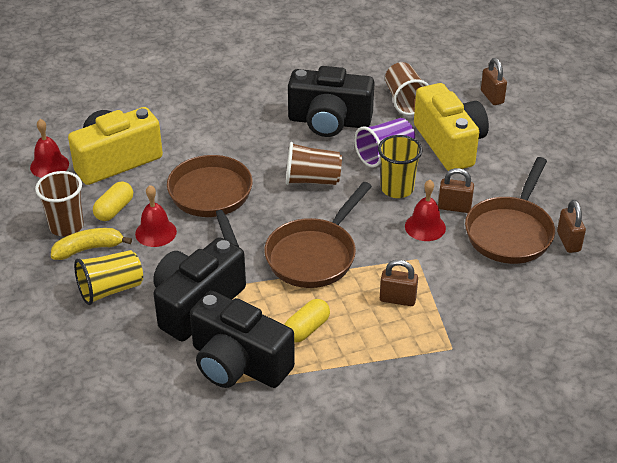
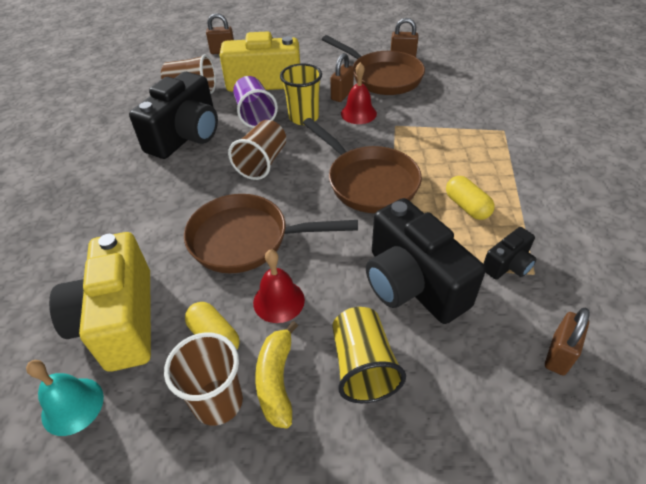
camera: 70 degrees left, 5 degrees up
(49, 165) = (72, 406): red bell -> turquoise bell
(238, 363) = (508, 265): black camera -> black camera, size x0.48
(397, 299) = (441, 145): brown padlock -> brown padlock (558, 354)

